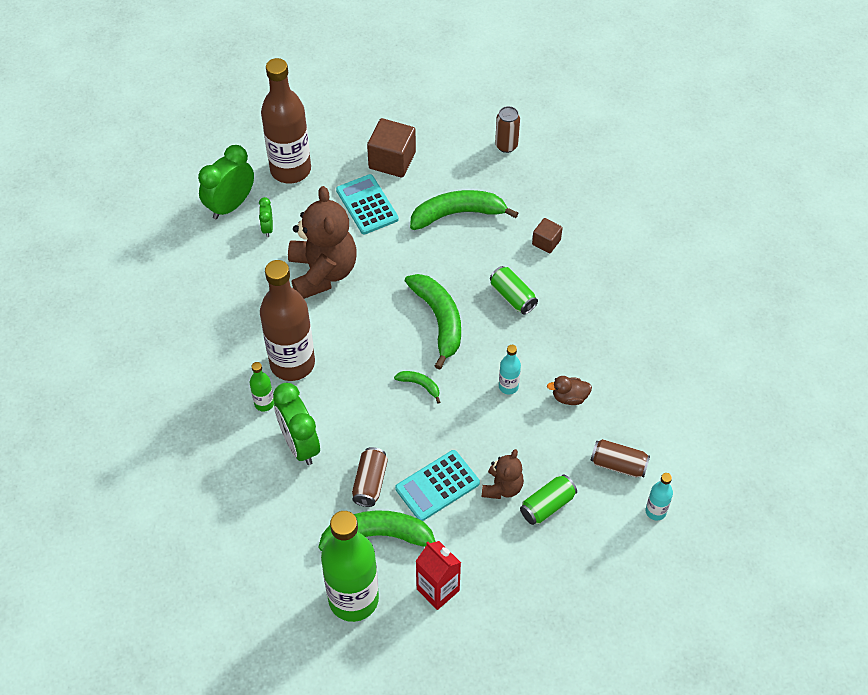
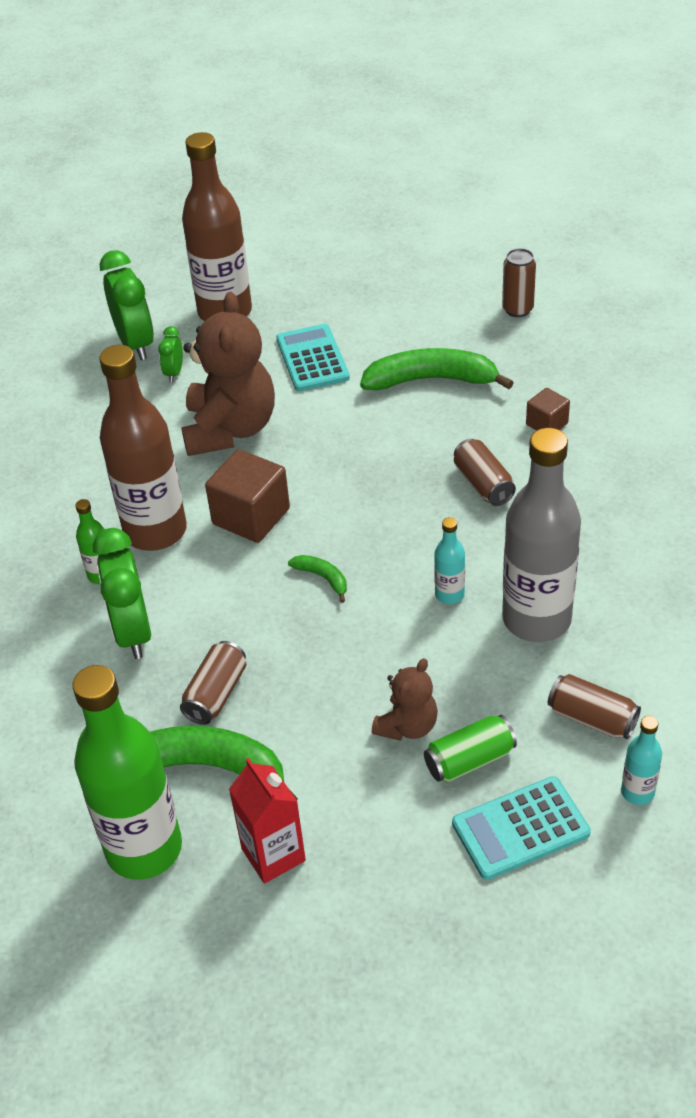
camera: 15 degrees right, 10 degrees down
(230, 205) = (135, 344): green clock -> green clock turned 105 degrees clockwise
(392, 160) = (360, 313): brown cube -> brown cube (251, 516)
(437, 486) = (312, 711): turquoise calculator -> turquoise calculator (520, 828)
(439, 320) = (372, 501): green banana -> none
(512, 297) = (483, 484): green can -> brown can
(569, 397) = (536, 619): brown duck -> grey bottle

